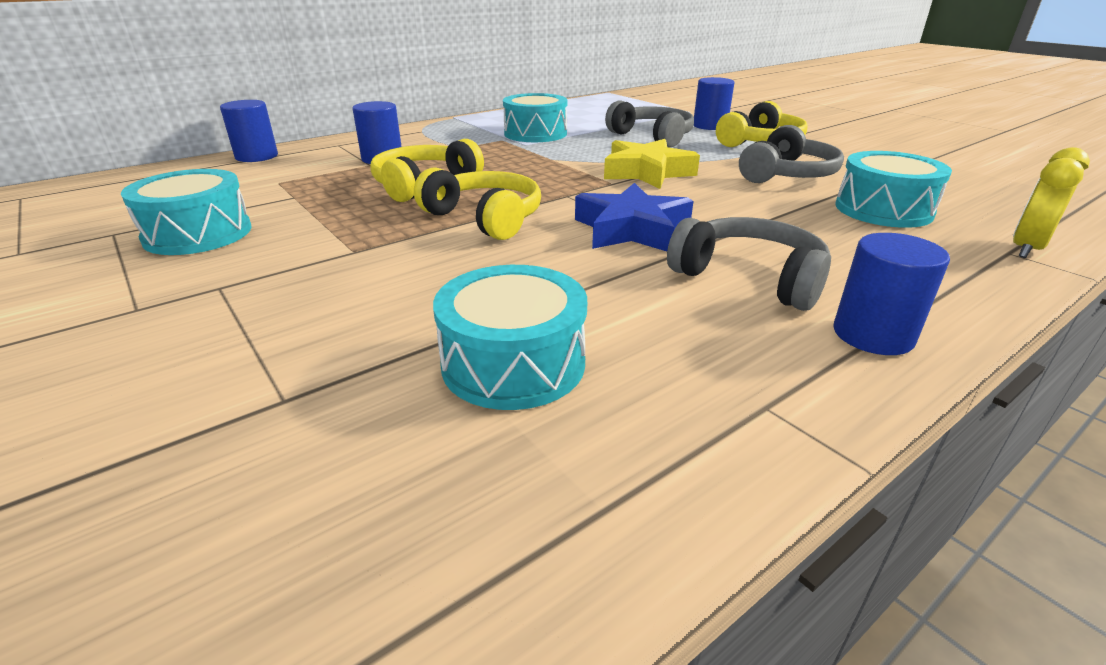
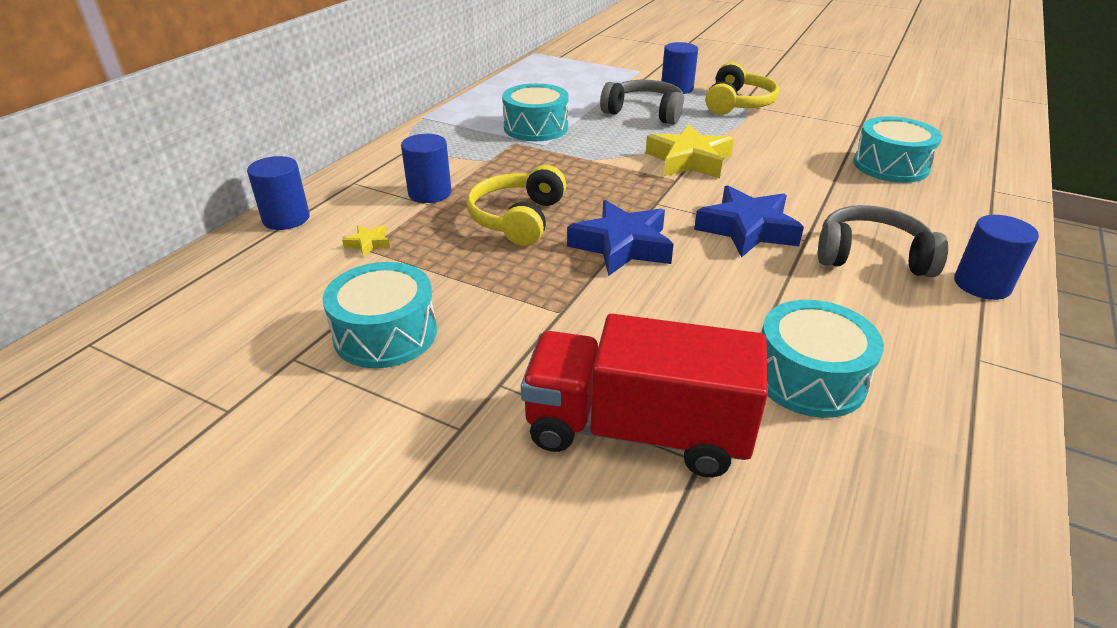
camera: 25 degrees left, 5 degrees up
(268, 355) = (637, 431): none -> red truck
(285, 179) = (368, 244): none -> yellow star
(485, 218) = (622, 246): yellow headphones -> blue star
(787, 174) = (794, 140): grey headphones -> none
(1026, 248) = (999, 184): yellow clock -> none

